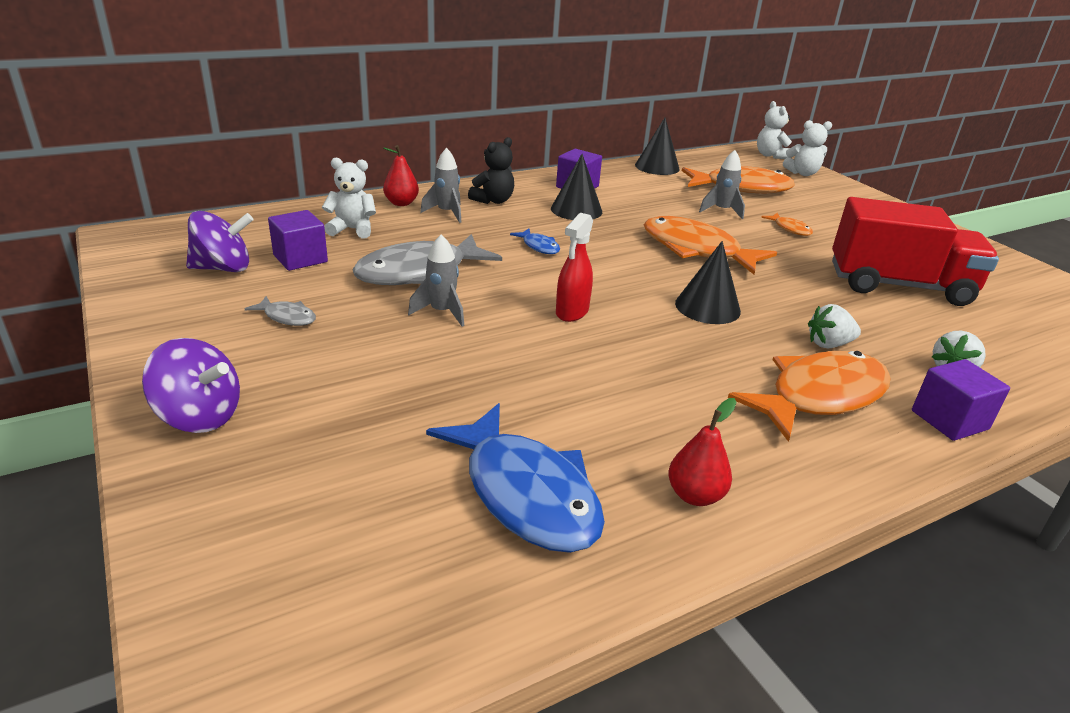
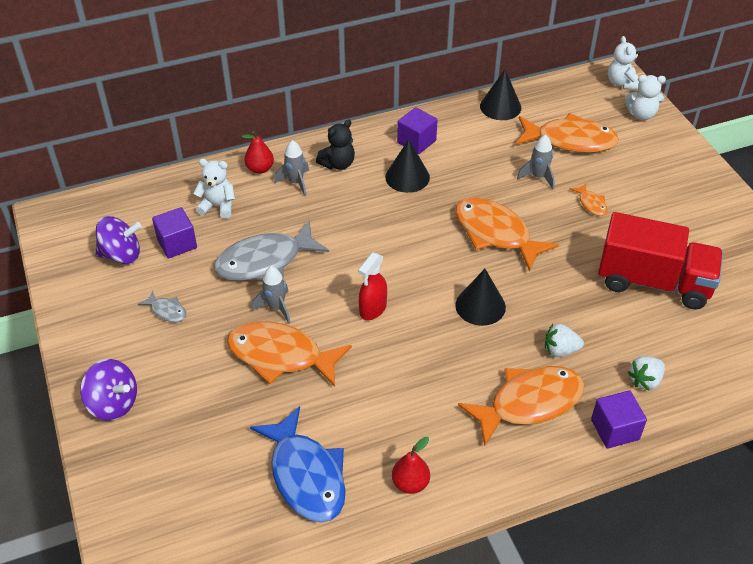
camera: 10 degrees right, 15 degrees up
(457, 358) = (281, 356): none -> orange fish
(539, 246) = (364, 229): blue fish -> none

